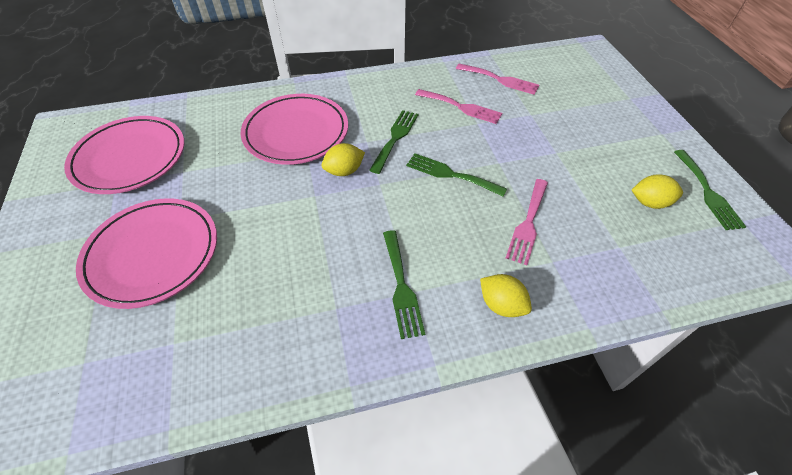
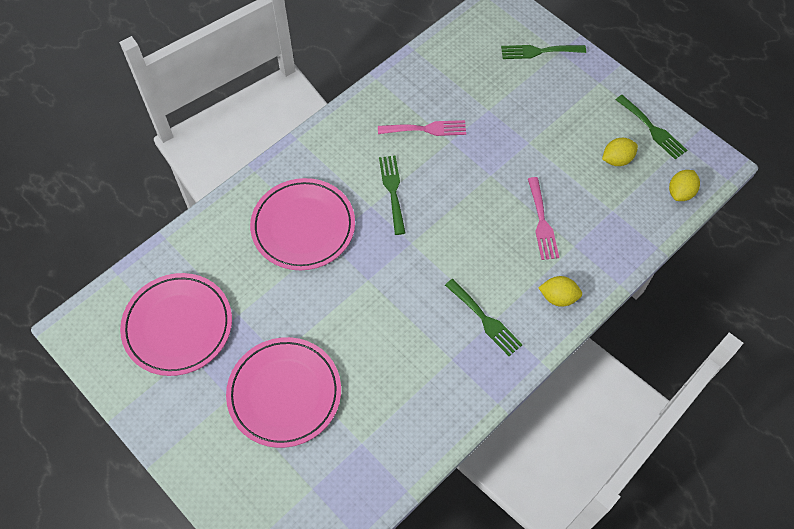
camera: 30 degrees left, 10 degrees up
(344, 171) = (374, 245): yellow lemon -> yellow lemon (680, 192)
(451, 174) = (460, 206): green fork -> green fork (539, 51)
(500, 80) = (441, 79): pink fork -> none

